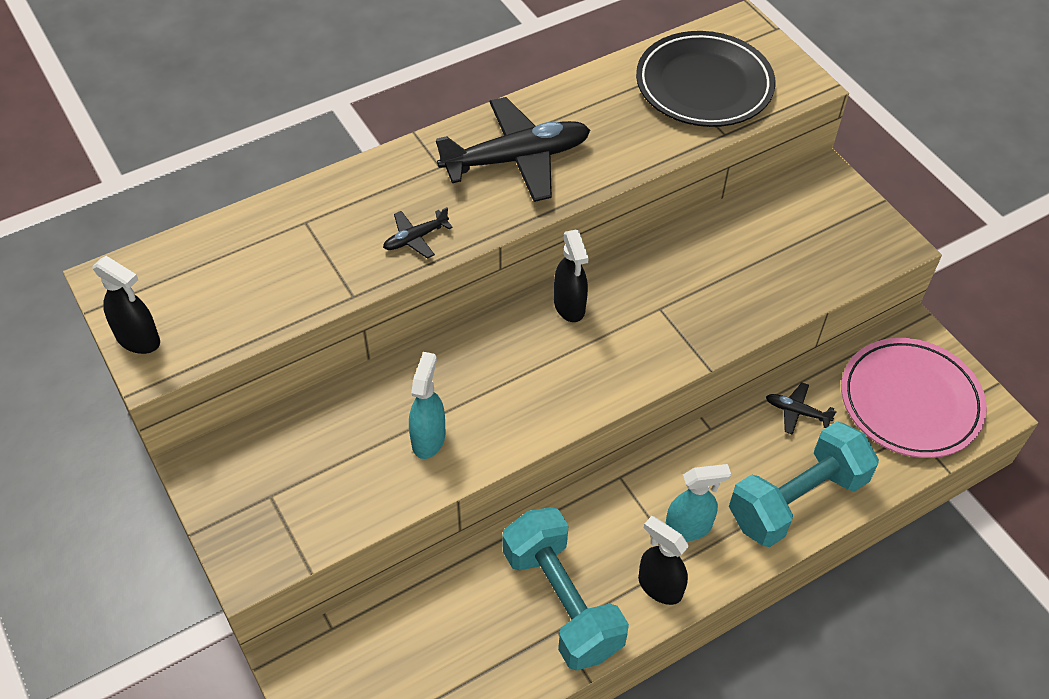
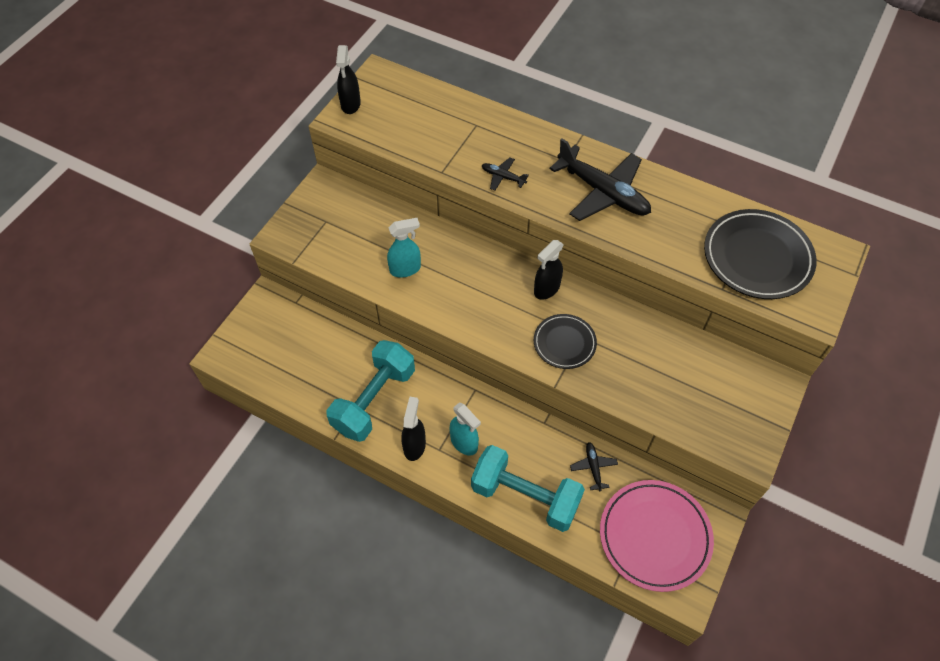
camera: 60 degrees right, 5 degrees up
(658, 329) = (564, 343): none -> black plate

